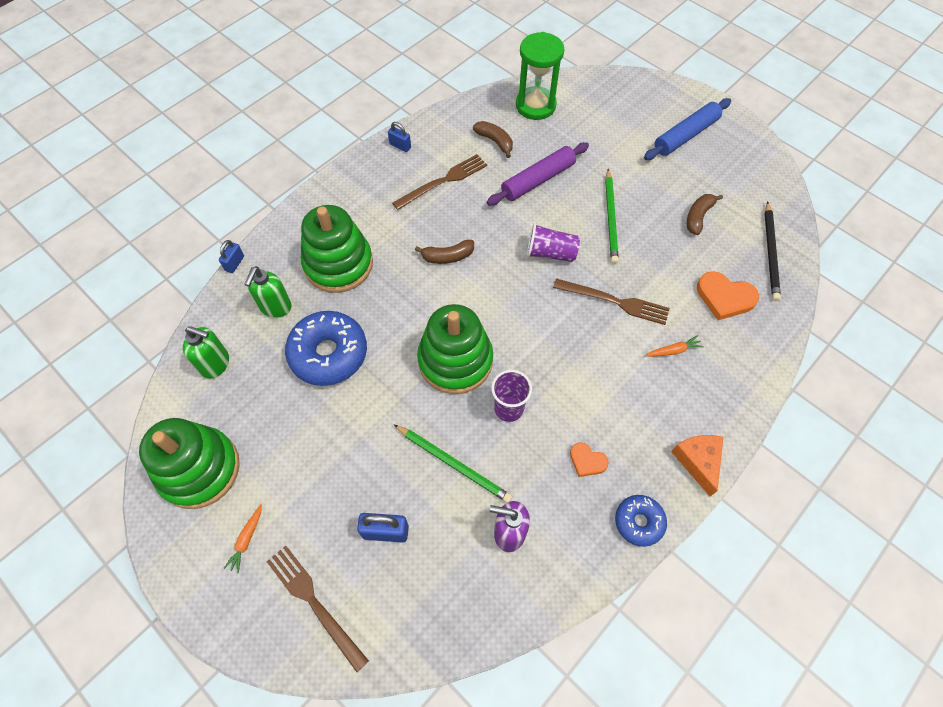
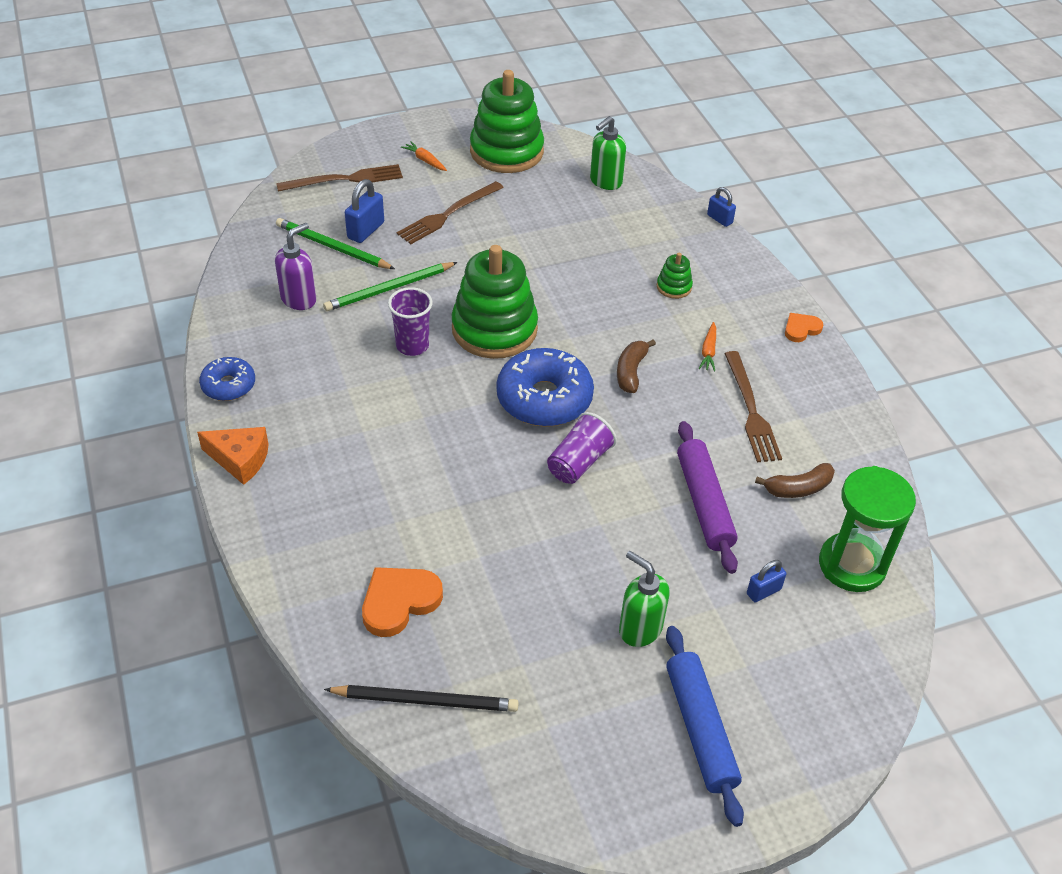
camera: 115 degrees right, 15 degrees down
(275, 307) = (646, 231): green soap dispenser -> green soap dispenser (640, 629)
(328, 354) = (566, 249): blue donut -> blue donut (544, 399)
(338, 264) = (674, 287): green stacking toy -> green stacking toy, size x0.43
(400, 146) = (834, 393): blue padlock -> blue padlock (763, 591)
(587, 461) = (314, 377): orange heart -> orange heart (801, 329)
(611, 218) = (596, 548): green pencil -> green pencil (332, 247)
(615, 302) = (471, 489): brown fork -> brown fork (448, 214)
(673, 350) = (371, 509): orange carrot -> orange carrot (708, 351)
(698, 217) = (538, 650): brown banana -> none
(770, 253) = (426, 700): black pencil -> black pencil turned 150 degrees clockwise

